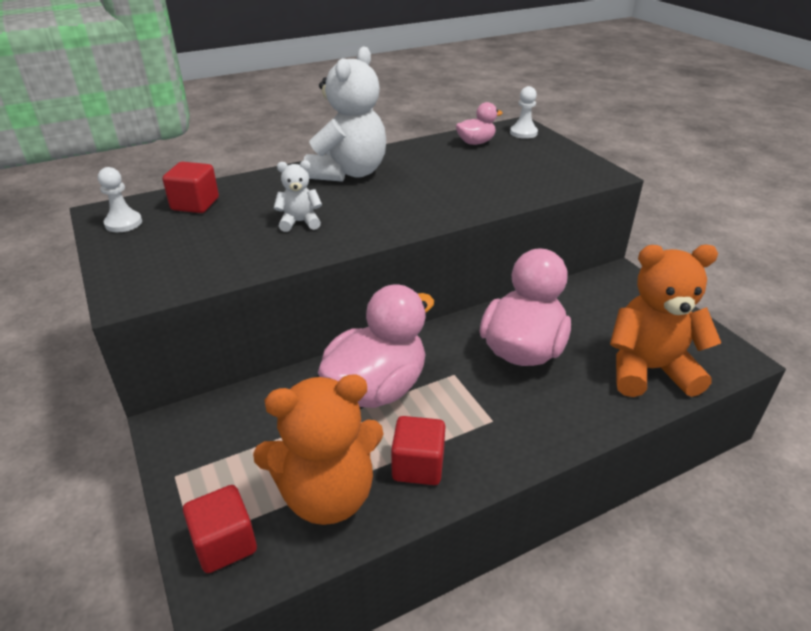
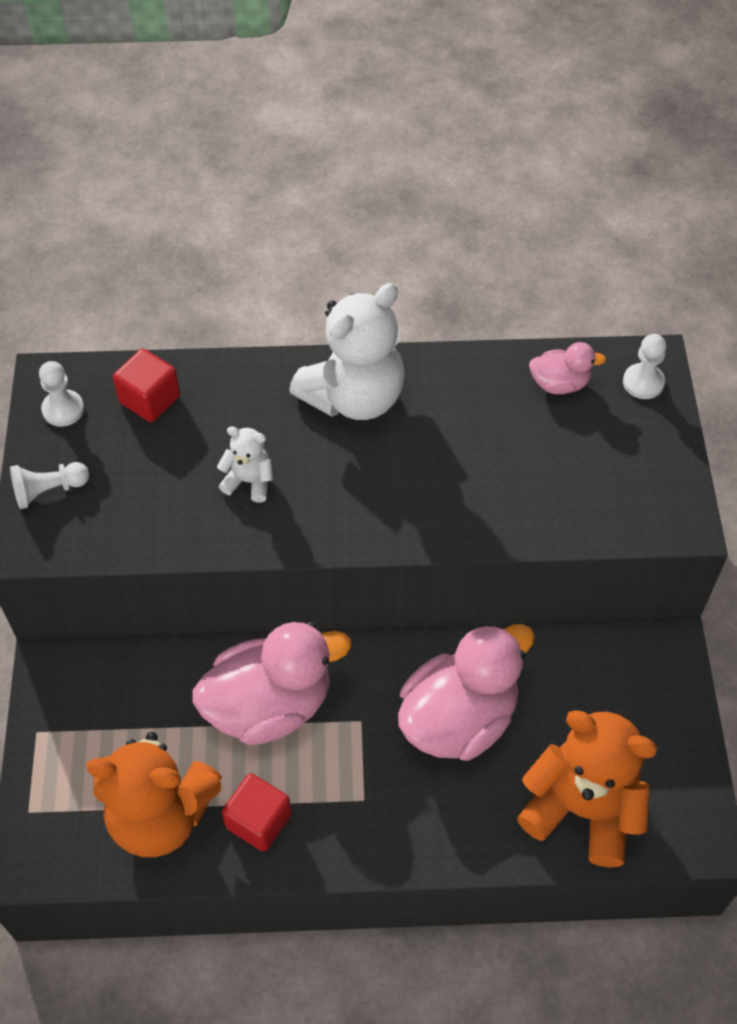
camera: 25 degrees right, 20 degrees up
(130, 264) = (49, 490): none -> white pawn
(225, 543) = (53, 826): red cube -> none

